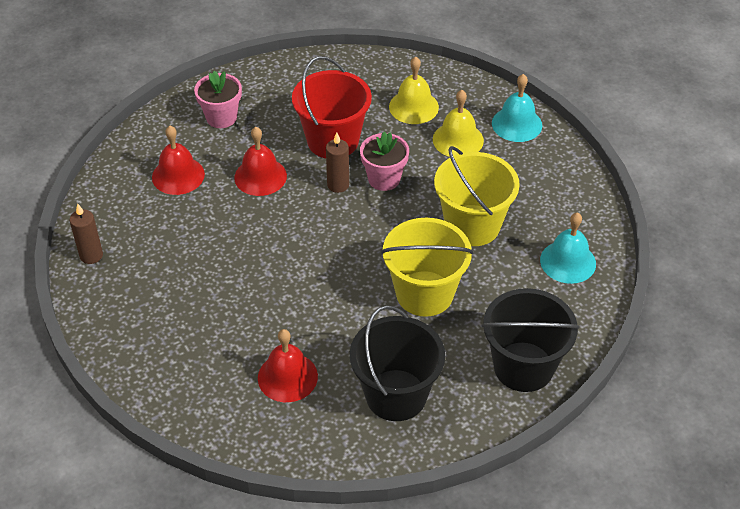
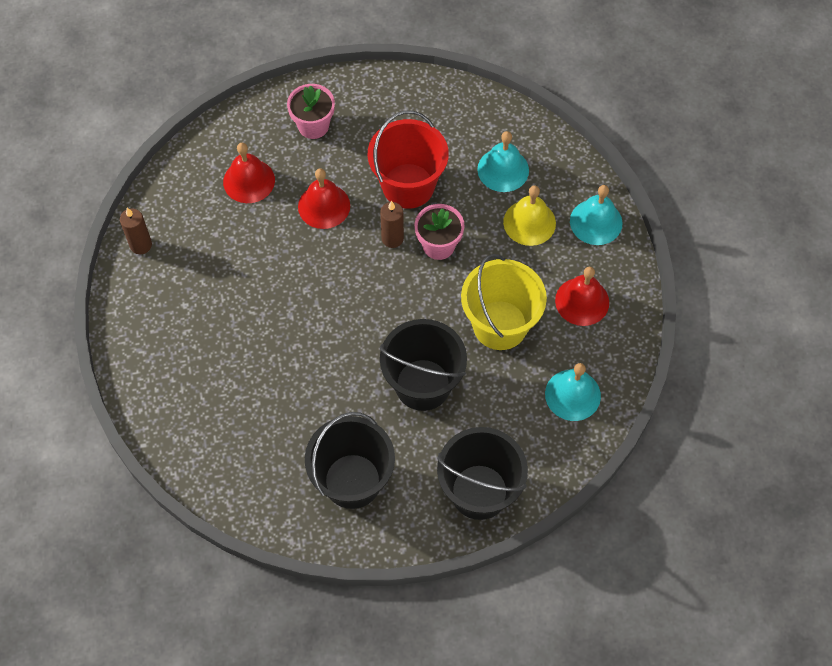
camera: 20 degrees right, 15 degrees up
(287, 377) = (265, 430): red bell -> red bell (582, 301)
(413, 107) = (503, 170): yellow bell -> turquoise bell
(424, 293) = (423, 384): yellow bucket -> black bucket

